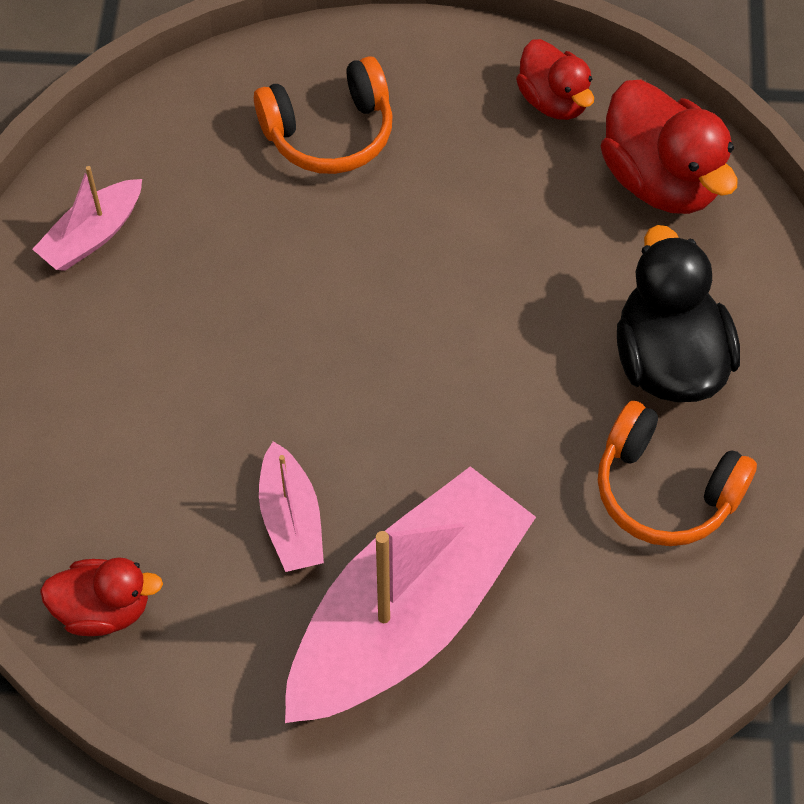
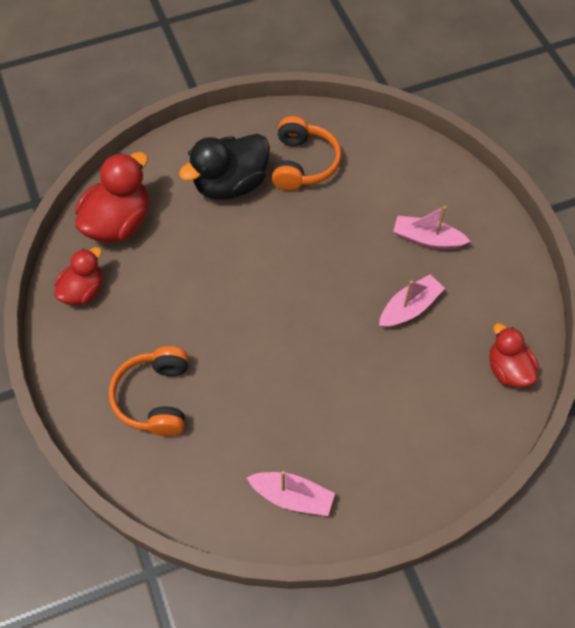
camera: 115 degrees left, 0 degrees up
(329, 132) = (155, 398): orange headphones -> orange headphones turned 135 degrees counterclockwise
(407, 615) = (427, 239): pink boat -> pink boat, size x0.46

